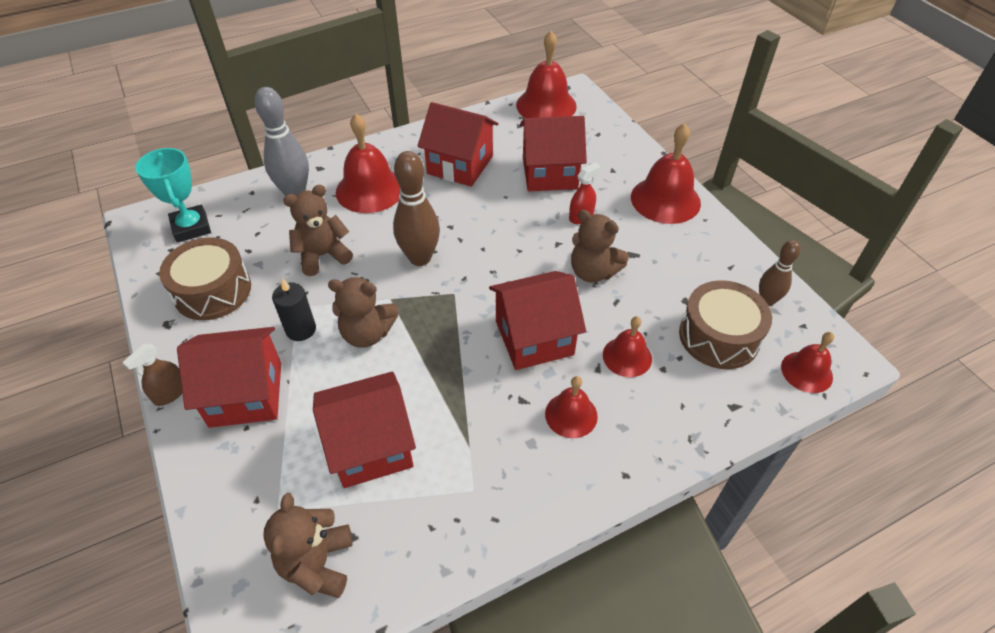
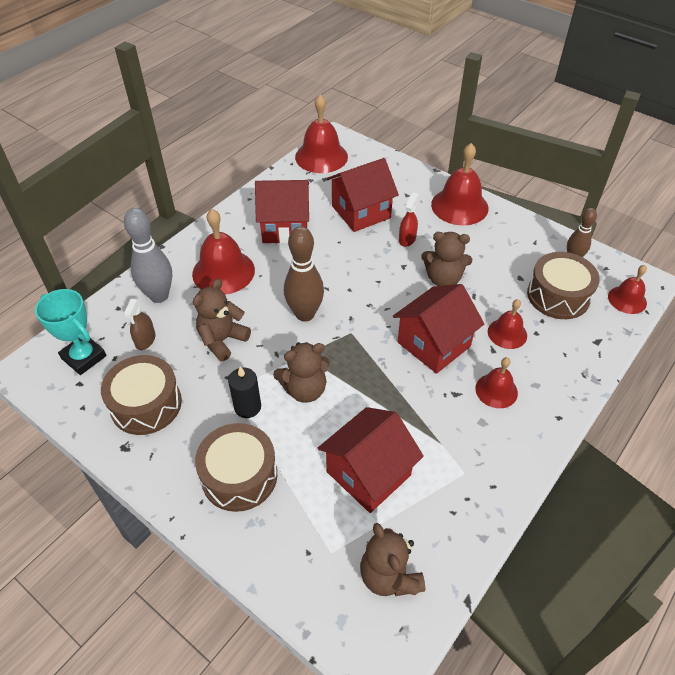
camera: 25 degrees left, 0 degrees up
(170, 393) = (172, 502): brown spray bottle -> brown spray bottle (145, 340)
(246, 394) = (239, 476): red house -> brown drum

